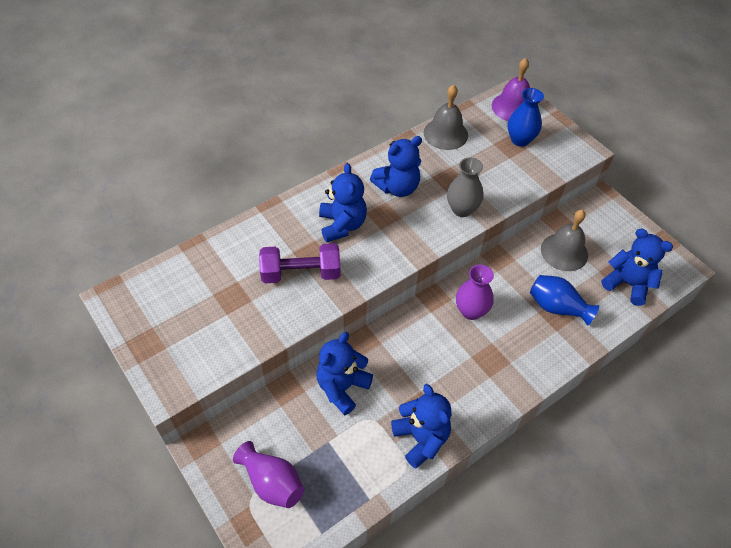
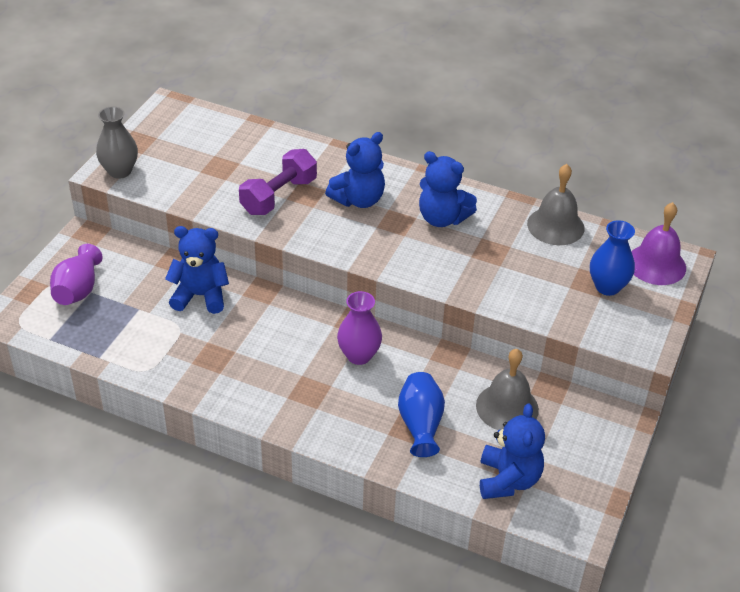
camera: 60 degrees right, 10 degrees down
(301, 273) = (279, 196): purple dumbbell -> purple dumbbell turned 75 degrees clockwise
(421, 438) = (182, 370): blue teddy bear -> none
(462, 209) = (456, 274): grey vase -> grey vase (120, 171)

